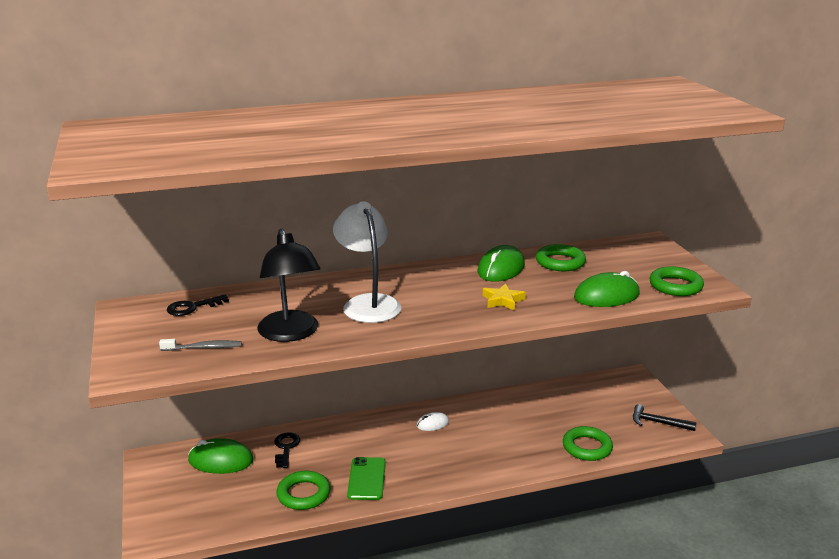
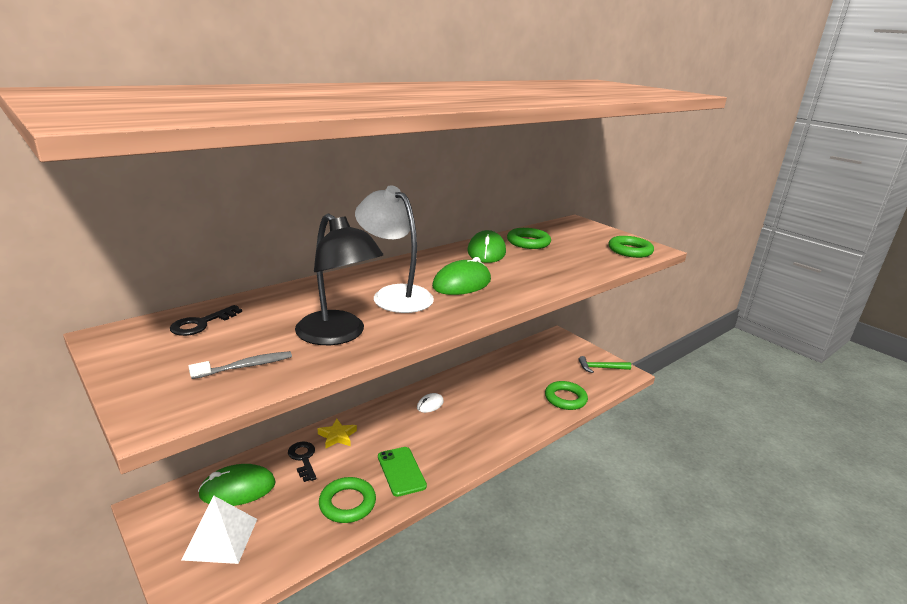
camera: 25 degrees left, 0 degrees up
(190, 495) = (220, 538): none -> white pyramid
(503, 300) = (513, 277): yellow star -> yellow star (337, 436)
(606, 296) = (590, 263): green mouse -> green mouse (462, 283)
(658, 423) = (601, 368): black hammer -> green hammer

